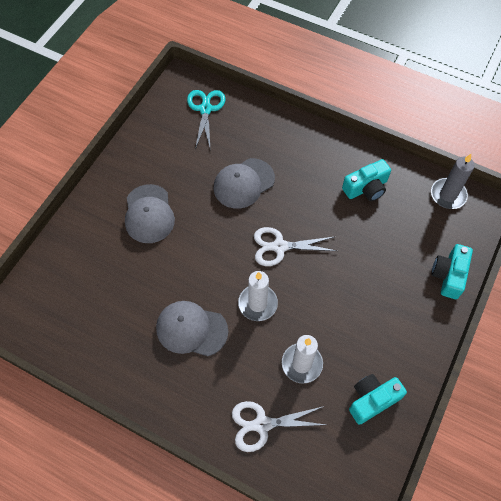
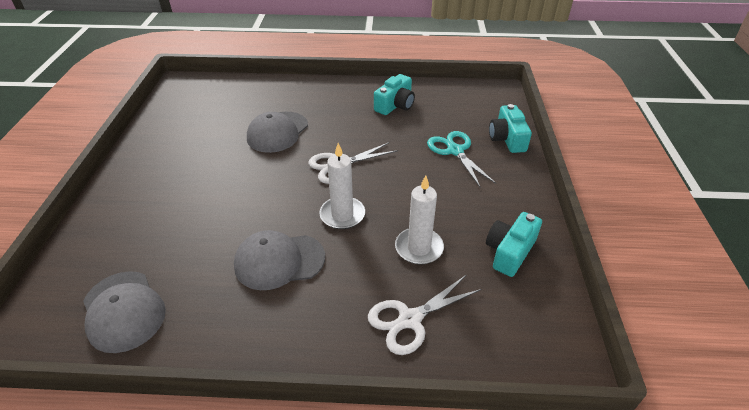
camera: 25 degrees left, 20 degrees down
(149, 214) = (185, 181): grey cap -> grey cap (123, 311)
(205, 109) = (213, 94): turquoise scissors -> turquoise scissors (455, 151)
(448, 195) = (467, 91): grey candle -> none

